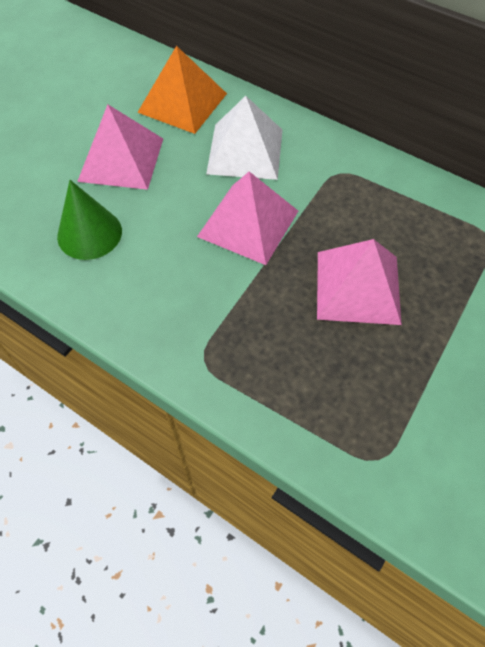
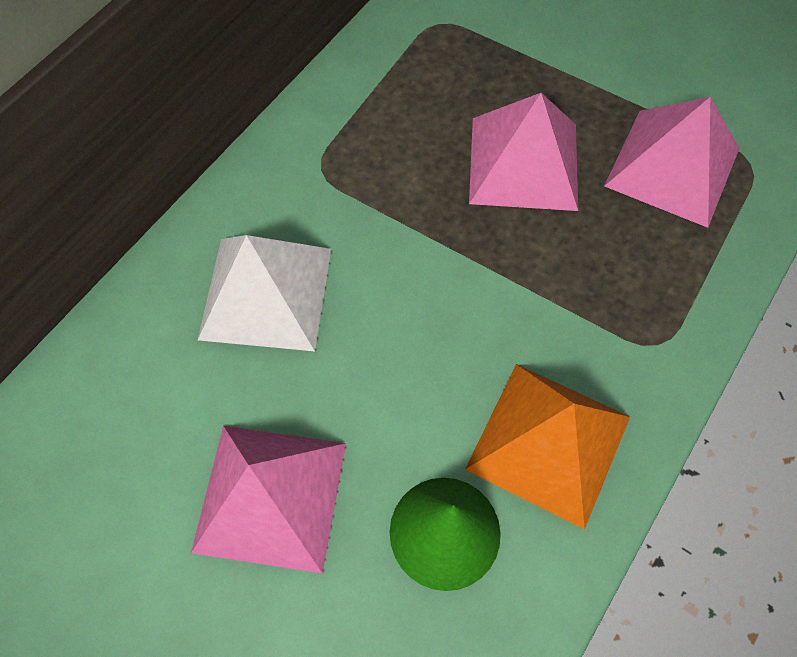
camera: 90 degrees left, 5 degrees up
(182, 102) = (131, 397): orange pyramid -> orange pyramid (549, 443)
(248, 223) = (419, 289): pink pyramid -> pink pyramid (672, 166)

